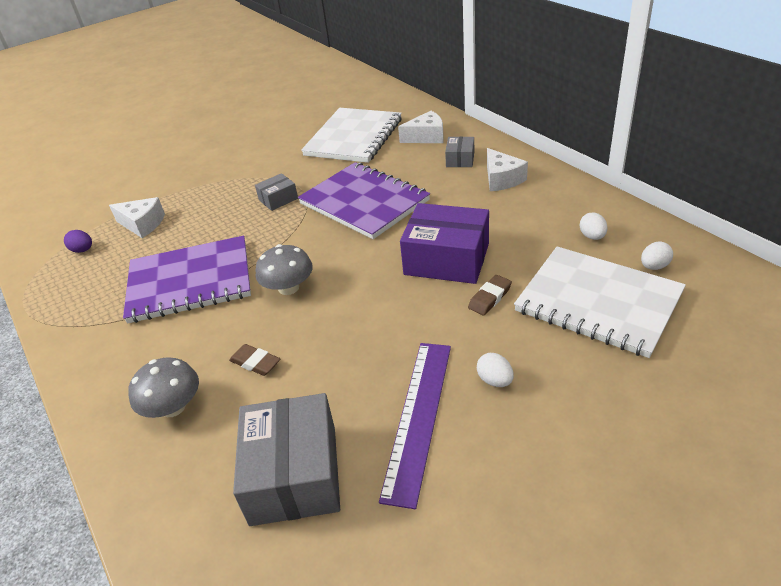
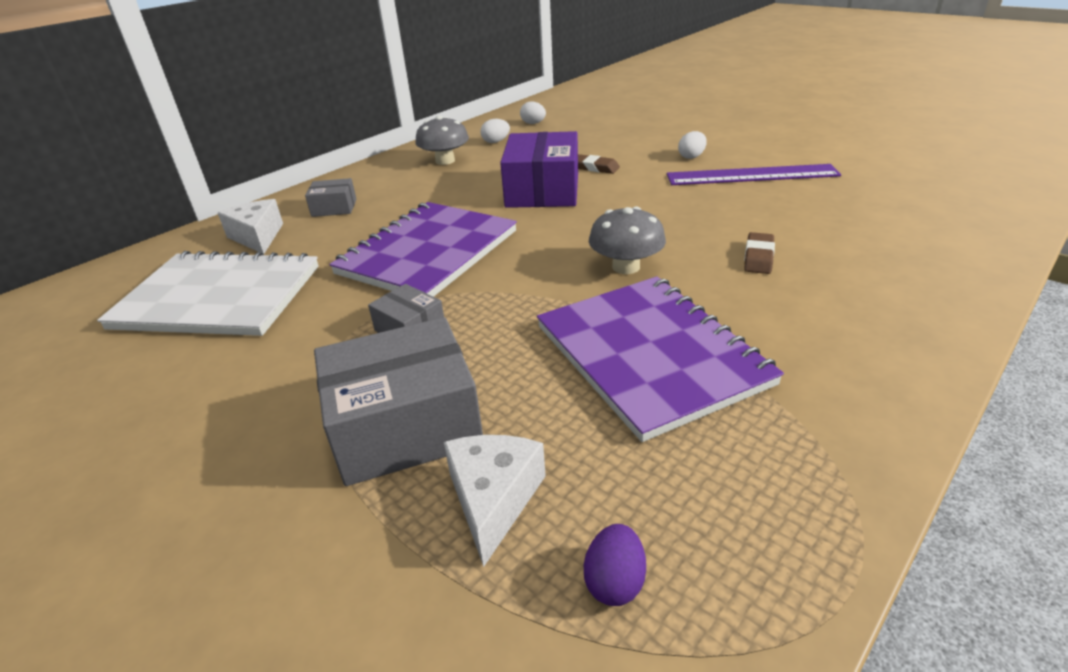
camera: 105 degrees left, 5 degrees down
(173, 407) = (864, 290): grey mushroom -> grey mushroom (445, 161)
(294, 474) = (857, 209): grey box -> grey box (405, 425)
(502, 179) = (389, 182): white cheese -> none
(598, 302) = (583, 135): white notebook -> none

